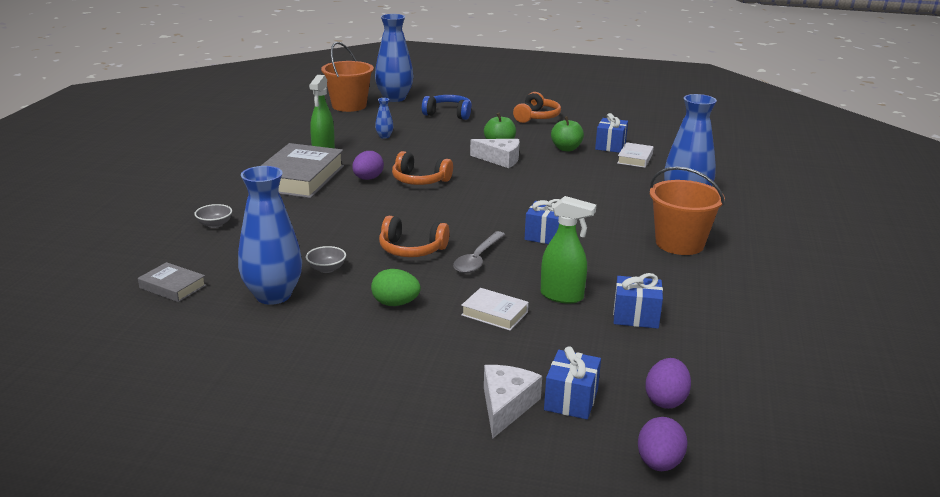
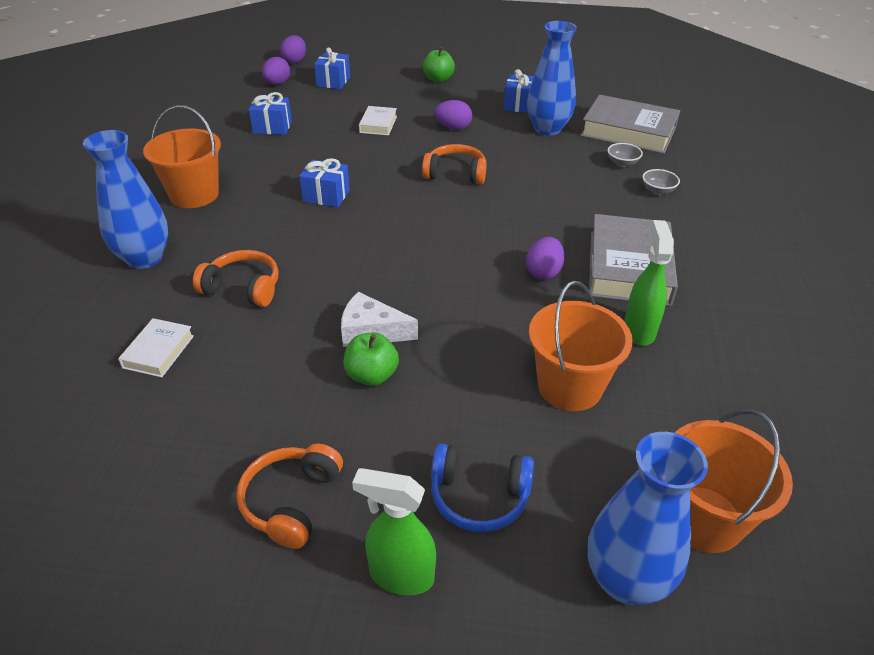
camera: 175 degrees right, 15 degrees up
(172, 287) = (628, 131): grey book -> grey book, size x2.01
(326, 269) = (521, 151): grey bowl -> grey bowl (622, 163)
(384, 136) = (569, 387): blue vase -> orange bucket
(395, 303) = (453, 127): green egg -> purple egg
(419, 180) = (476, 274): orange headphones -> orange headphones (243, 288)
(477, 259) = (394, 167): grey spoon -> none
(494, 313) = (378, 124): white book -> white book turned 75 degrees clockwise
(506, 406) = (371, 78): white cheese -> none
(562, 296) = (324, 139): green spray bottle -> green spray bottle (400, 575)
(566, 148) = (261, 373): green apple -> green apple (438, 79)
(610, 146) = (181, 389): blue gift -> blue gift (518, 105)

